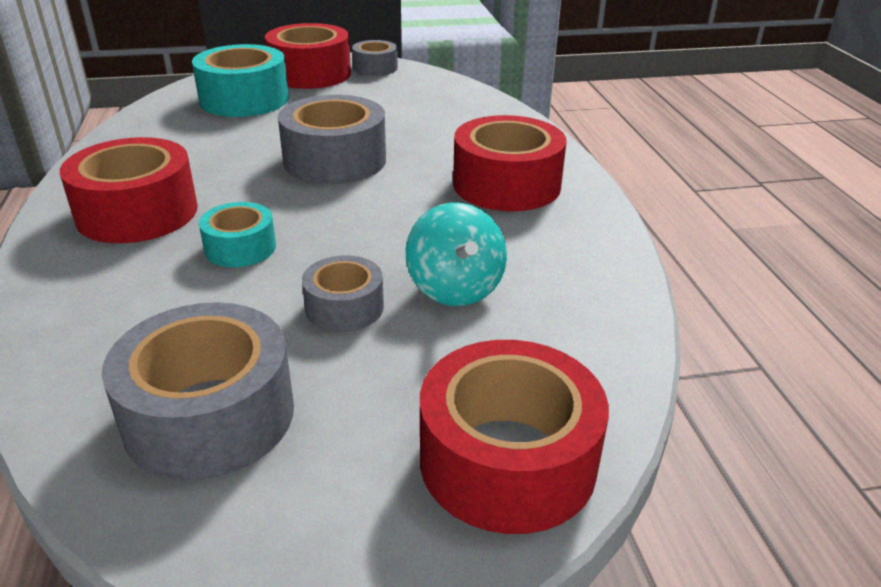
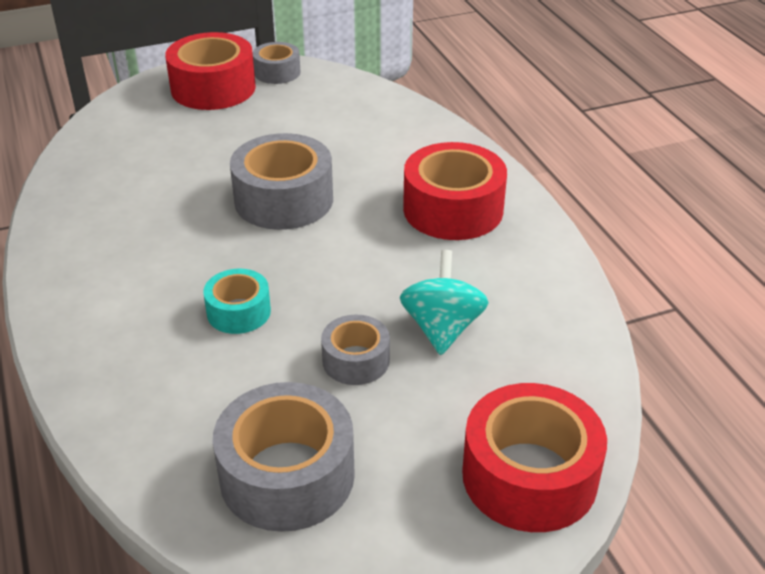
camera: 10 degrees left, 5 degrees up
(137, 212) = (124, 285): red tape -> none
(244, 99) = (160, 131): turquoise tape -> none
(455, 288) = (442, 328): turquoise spinning top -> turquoise spinning top turned 150 degrees counterclockwise

